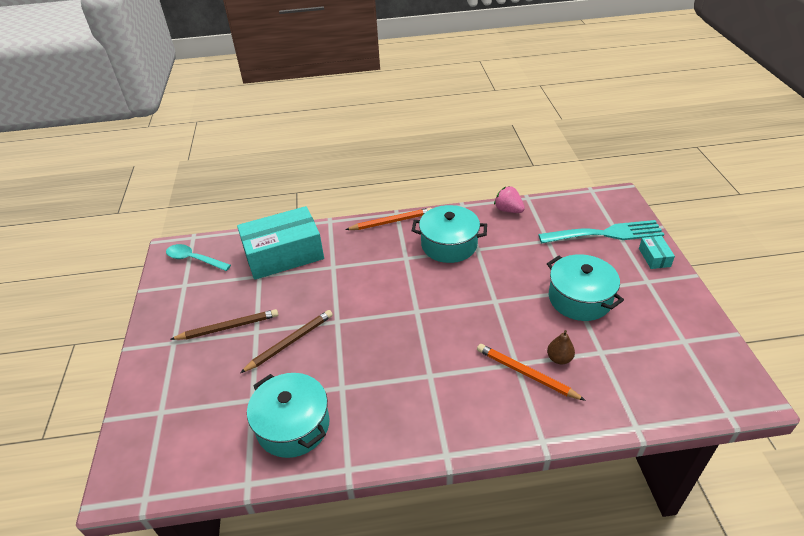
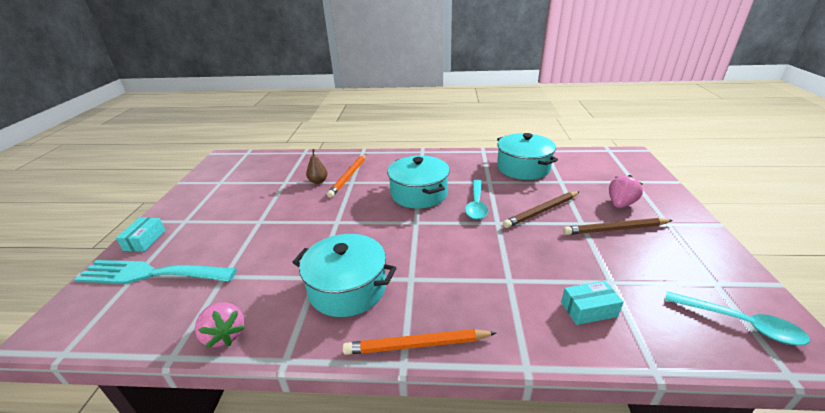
camera: 170 degrees left, 10 degrees down
(203, 365) = (620, 204): none -> pink strawberry
(284, 254) = (588, 309): turquoise box -> turquoise box, size x0.42
(358, 343) = (476, 204): none -> turquoise spoon
(526, 373) = (349, 176): orange pencil -> orange pencil turned 60 degrees clockwise
(579, 299) = (260, 214): turquoise pot -> turquoise pot (419, 194)

